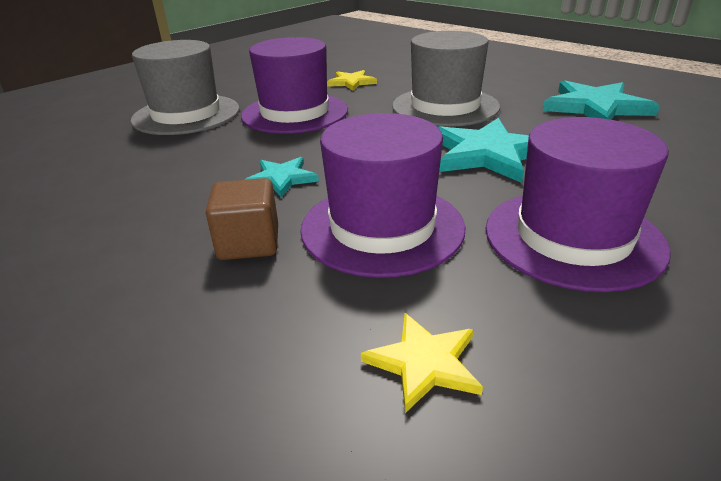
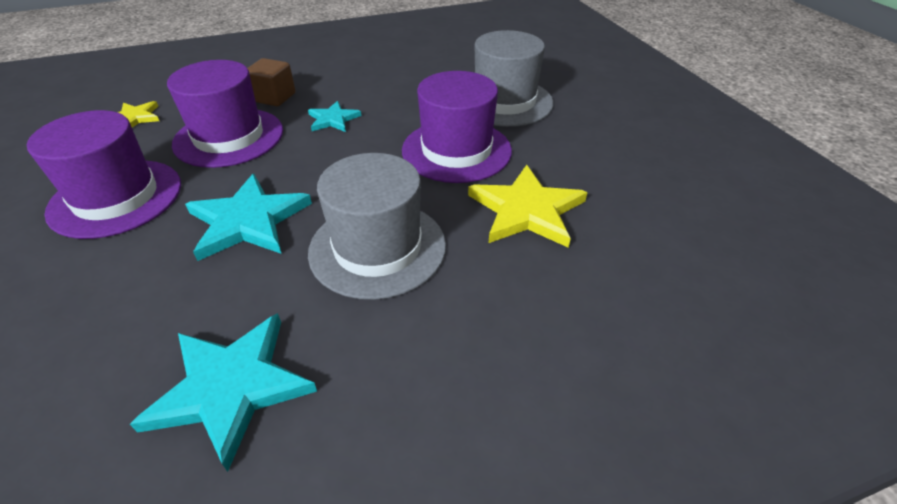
camera: 115 degrees right, 10 degrees up
(351, 82) = (527, 210): yellow star -> yellow star, size x1.79

